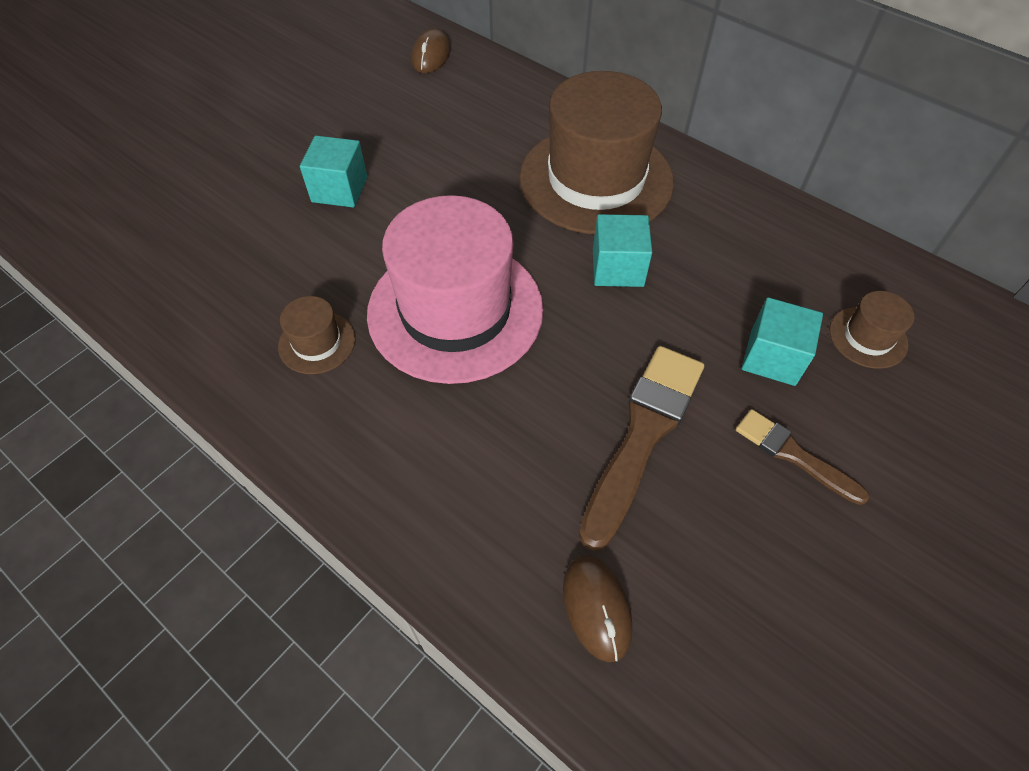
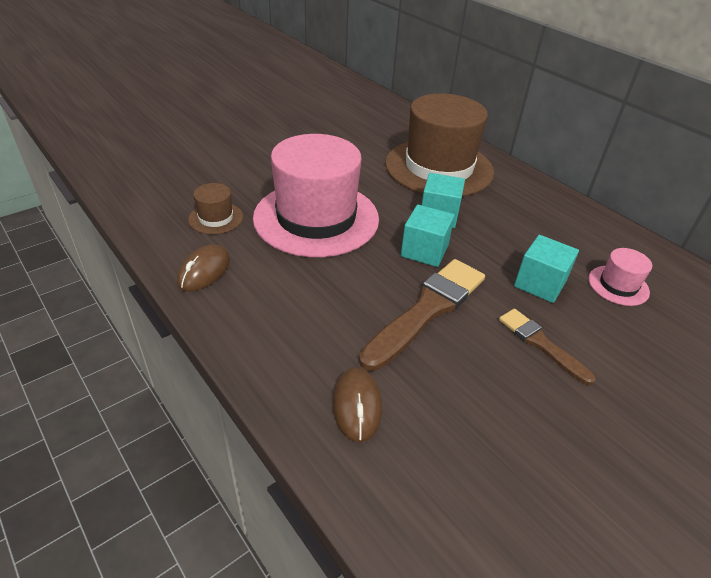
camera: 10 degrees right, 15 degrees down
(339, 189) = (263, 146): turquoise cube -> turquoise cube (424, 251)
(431, 55) = (349, 92): brown mouse -> brown mouse (204, 271)
(868, 337) = (618, 285): brown hat -> pink hat

